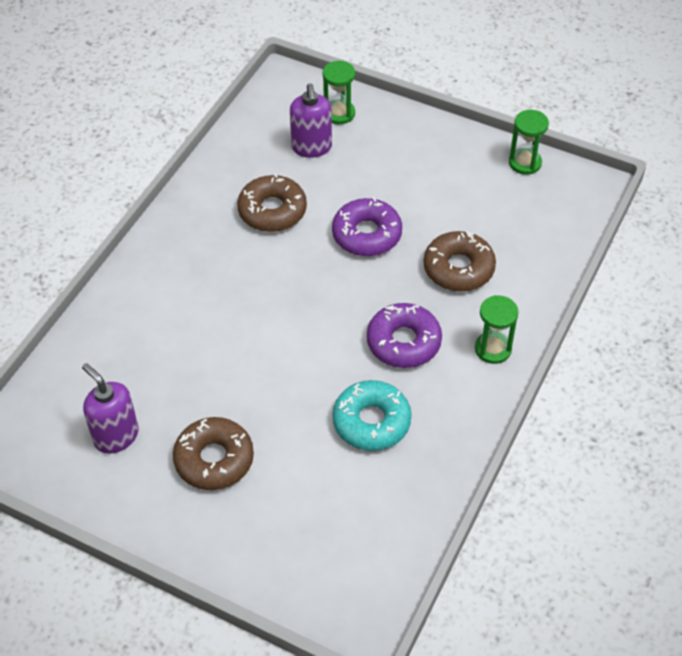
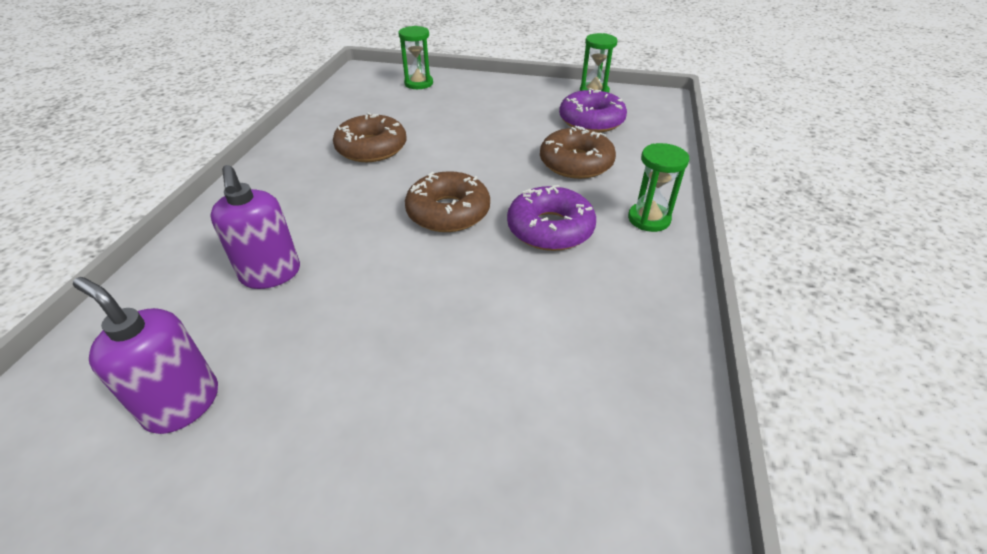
camera: 15 degrees left, 10 degrees down
(214, 459) = (341, 406): brown donut -> brown donut (448, 212)
(311, 147) = (400, 104): purple soap dispenser -> purple soap dispenser (271, 274)
(367, 234) = (473, 152): purple donut -> purple donut (591, 121)
(371, 422) = (548, 314): turquoise donut -> none

